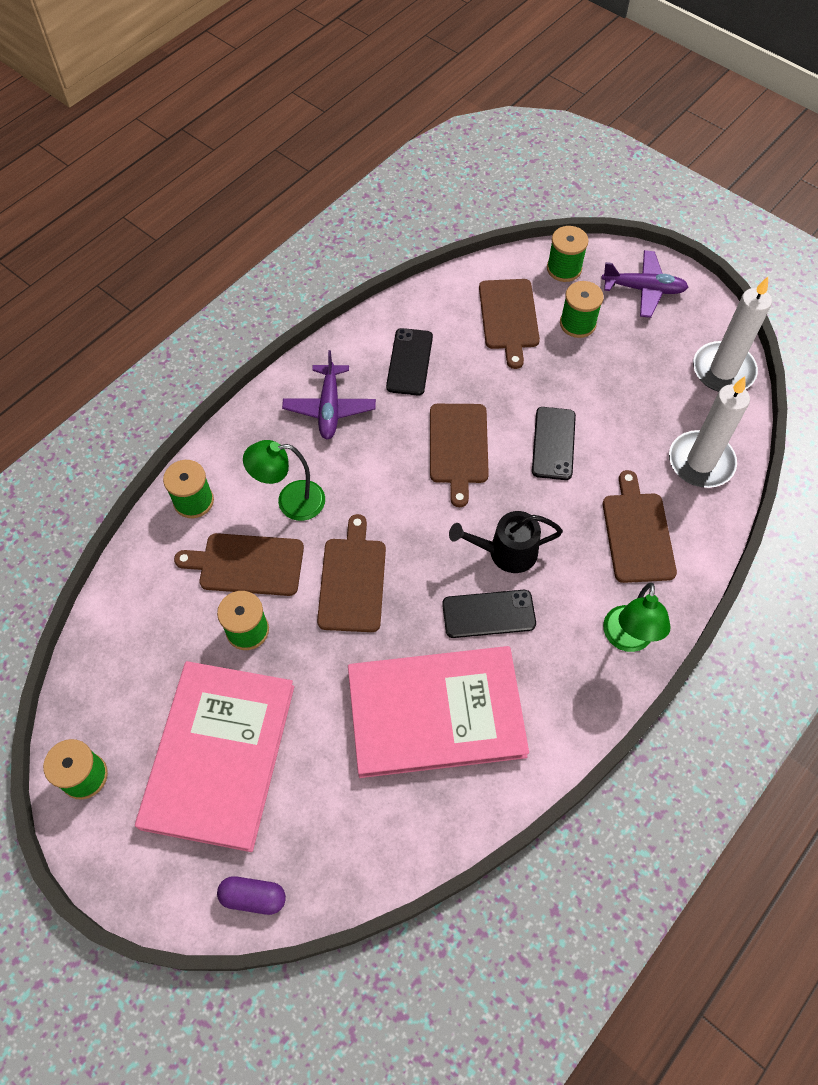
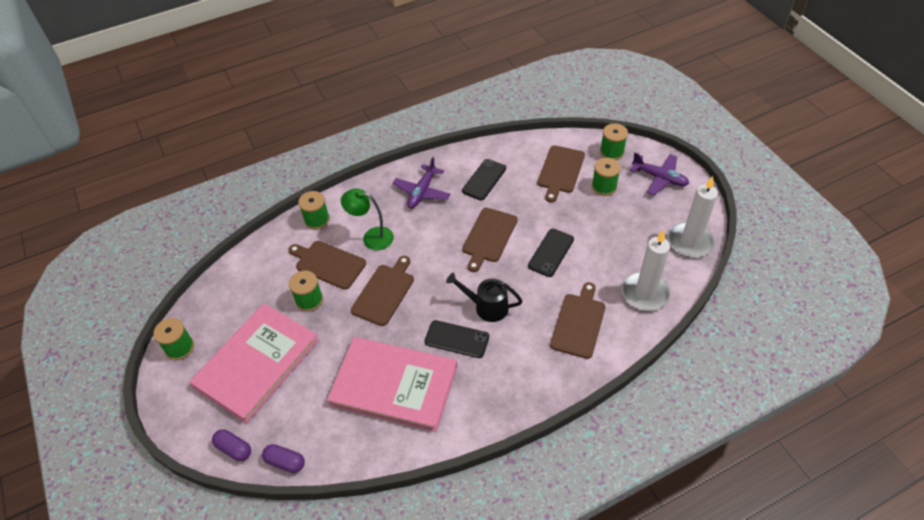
camera: 25 degrees right, 10 degrees down
(339, 886) = (285, 462): none -> purple capsule
(627, 639) = (538, 384): green lamp -> none

